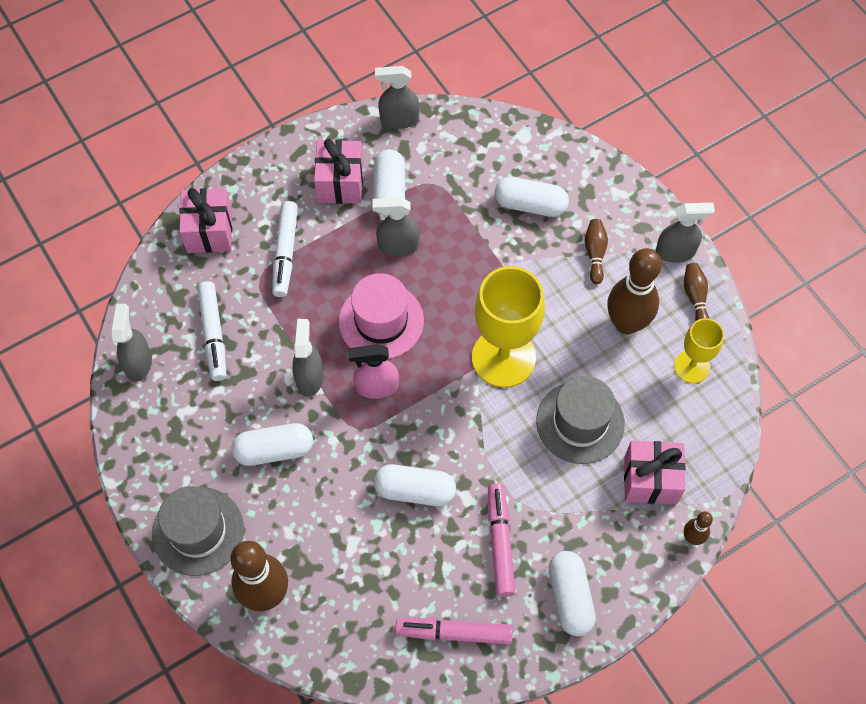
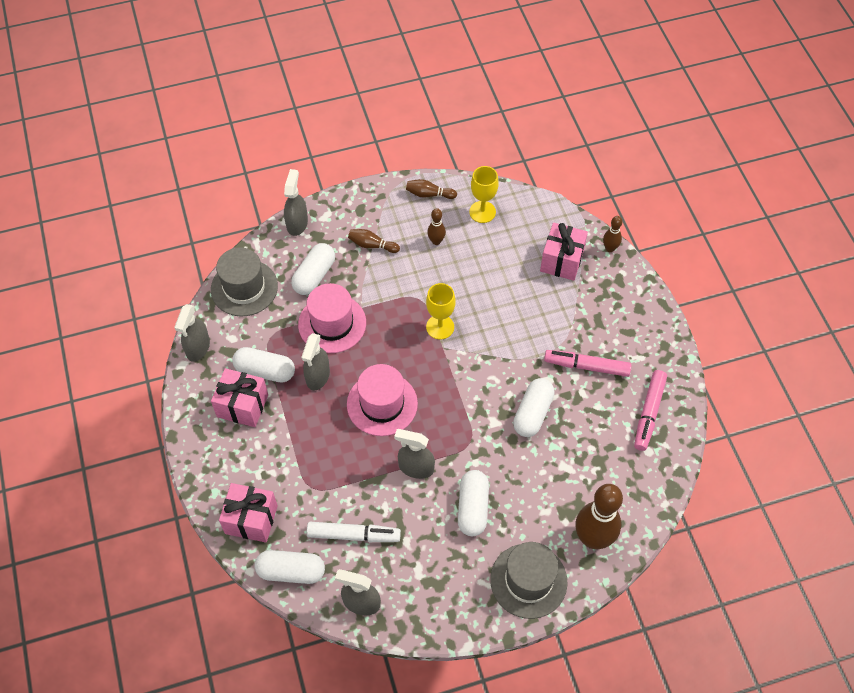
camera: 75 degrees left, 5 degrees down
(285, 253) = (294, 462): white marker -> none
(376, 386) = (438, 420): pink spray bottle -> none
(471, 241) = (332, 323): none -> pink hat
(503, 358) = (440, 327): yellow goblet -> yellow goblet, size x0.56
(570, 597) = (637, 333): white capsule -> white capsule (291, 571)
(580, 422) = (506, 291): grey hat -> grey hat (244, 288)
(626, 323) = (436, 241): brown bowling pin -> brown bowling pin, size x0.48
(675, 252) = (388, 195): grey spray bottle -> grey spray bottle (297, 223)

